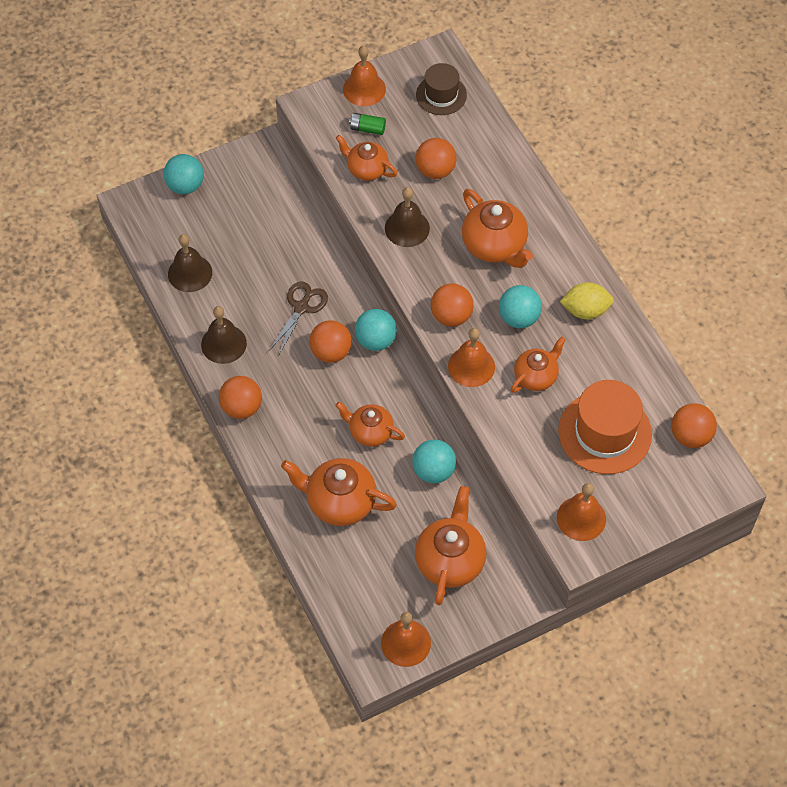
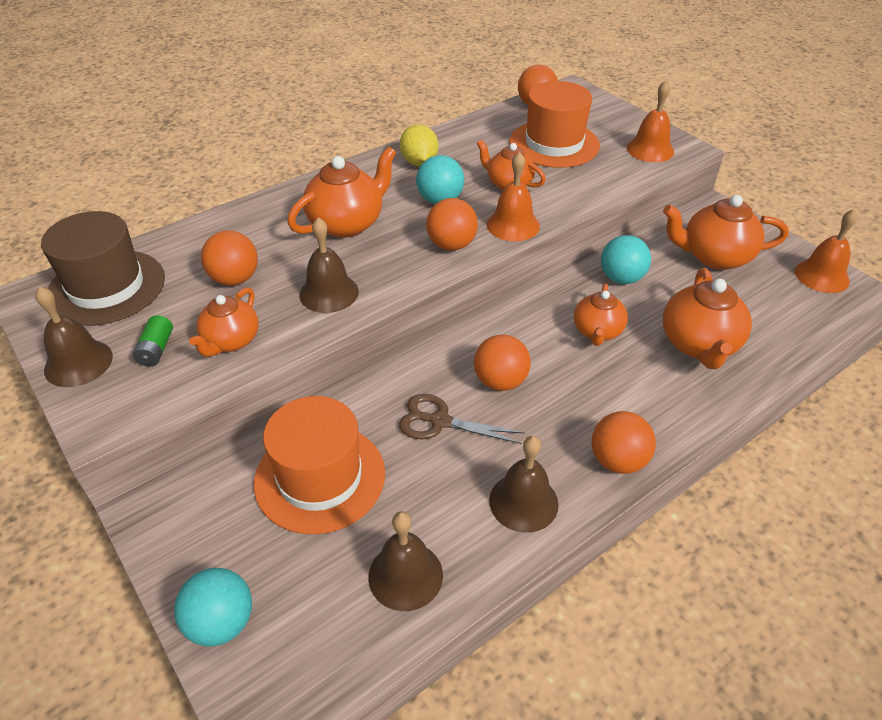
camera: 100 degrees left, 15 degrees down
(271, 235) = (320, 477): none -> orange hat
(364, 89) = (78, 363): orange bell -> brown bell
(375, 340) = (471, 343): turquoise ball -> none
(441, 95) = (106, 287): brown hat -> brown hat, size x1.64

